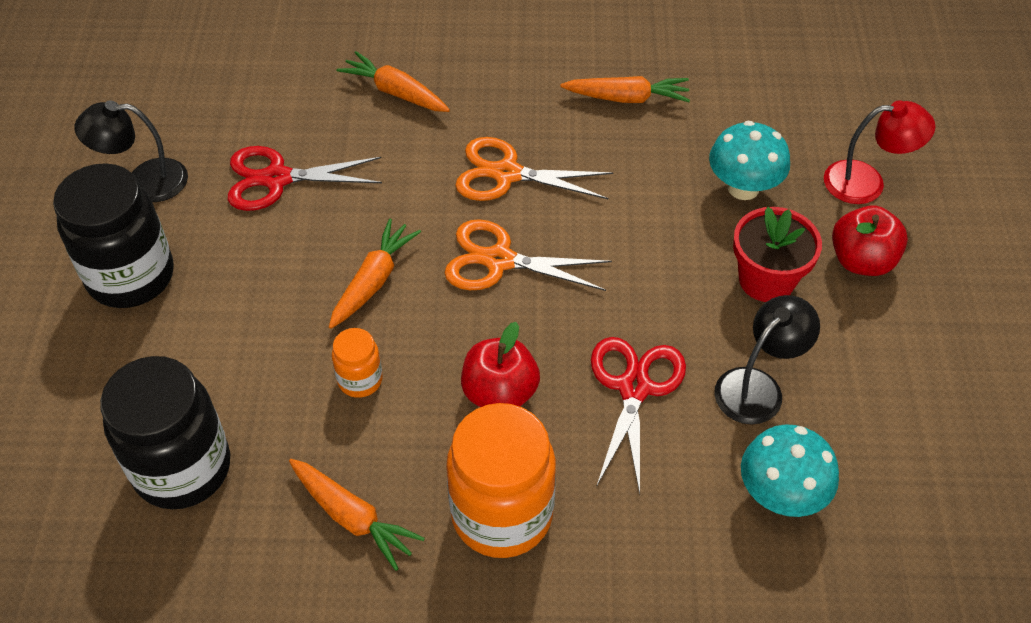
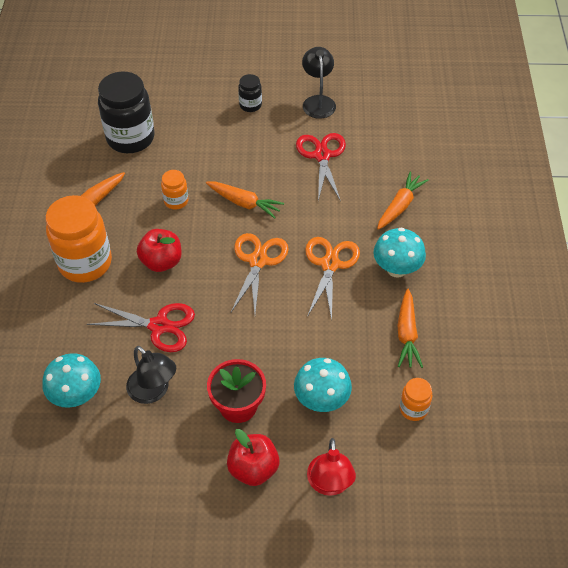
camera: 90 degrees right, 0 degrees up
(131, 276) = (250, 105): black jar -> black jar, size x0.48
(515, 102) = (396, 269): none -> turquoise mushroom
(743, 98) = (413, 409): none -> orange jar

